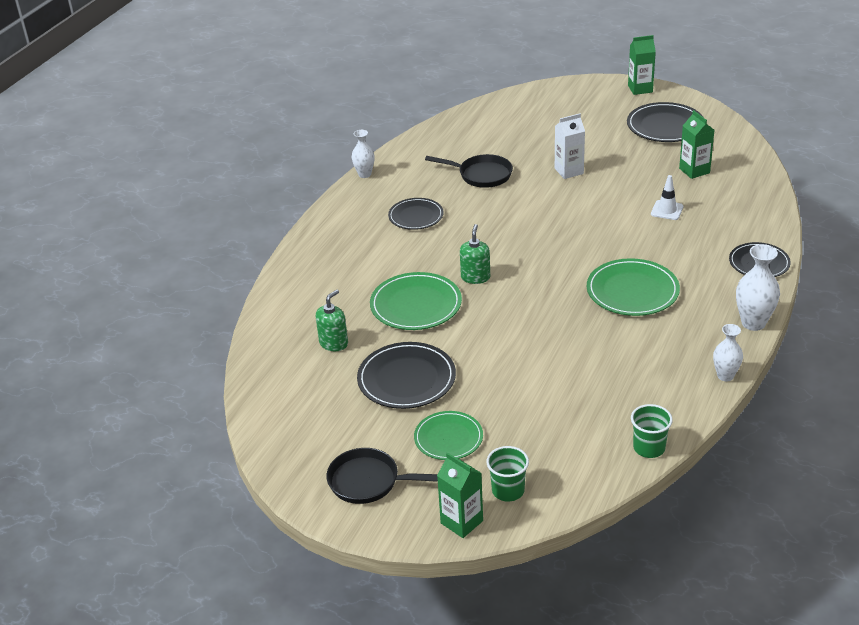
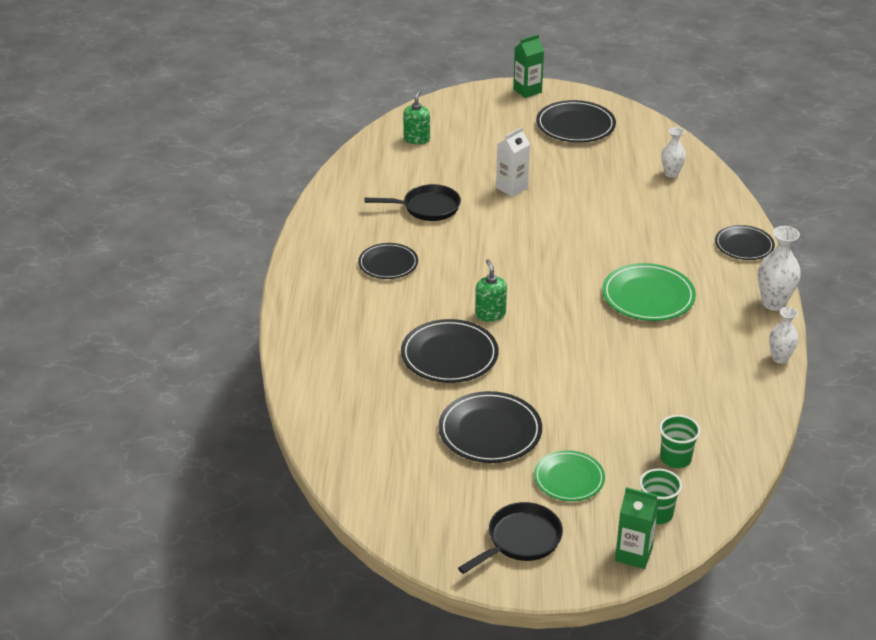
camera: 25 degrees left, 0 degrees up
(334, 343) = (392, 413): green soap dispenser -> green soap dispenser (416, 139)
(364, 174) = (303, 229): white vase -> white vase (671, 174)
(369, 481) = (520, 540): black pan -> black pan turned 150 degrees clockwise
(416, 305) = (449, 355): green plate -> black plate
(649, 448) = (755, 441): green cup -> green cup (675, 458)
(667, 210) = (630, 210): white traffic cone -> none
(694, 171) = (631, 166): green carton -> none

